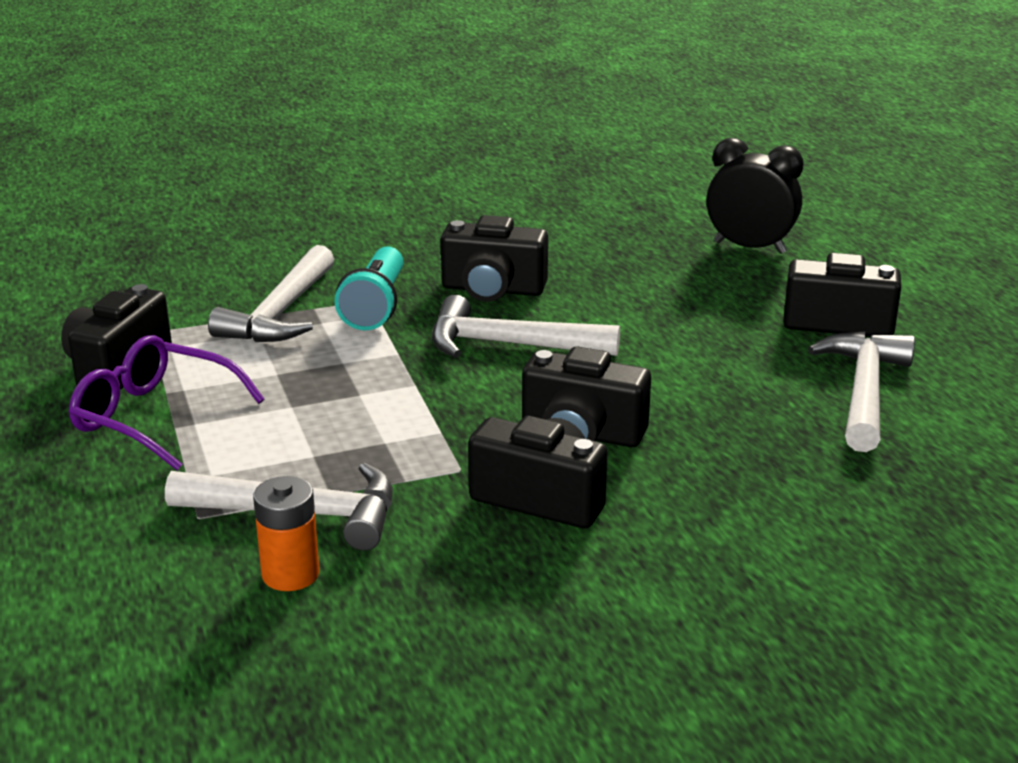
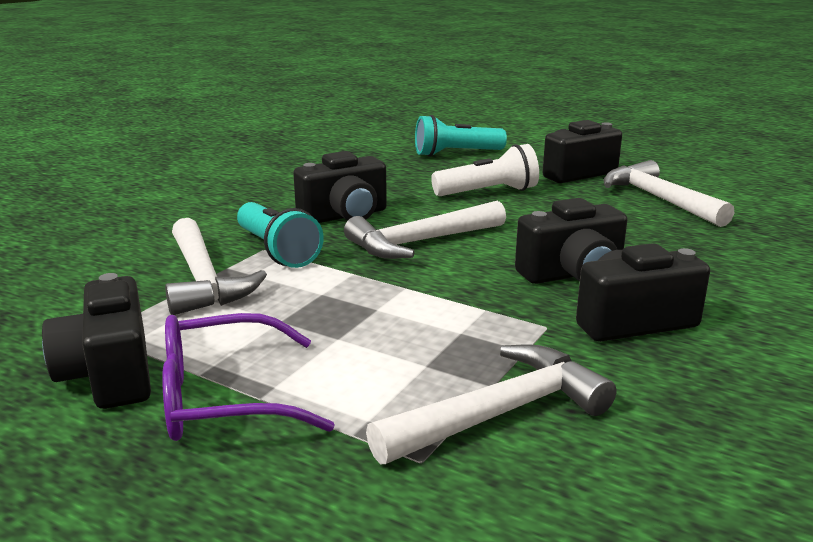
camera: 40 degrees left, 5 degrees down
(290, 574) = (587, 464): orange battery -> none
(684, 312) = (488, 192): none -> white flashlight
(749, 247) = (456, 154): black clock -> turquoise flashlight

